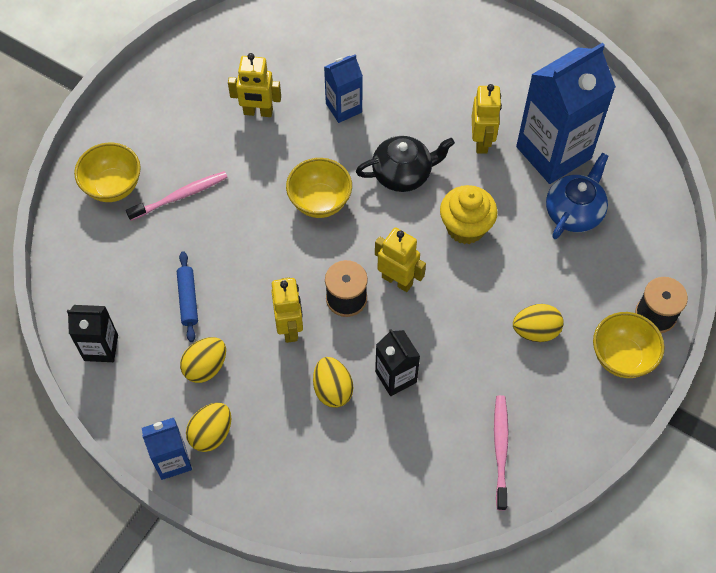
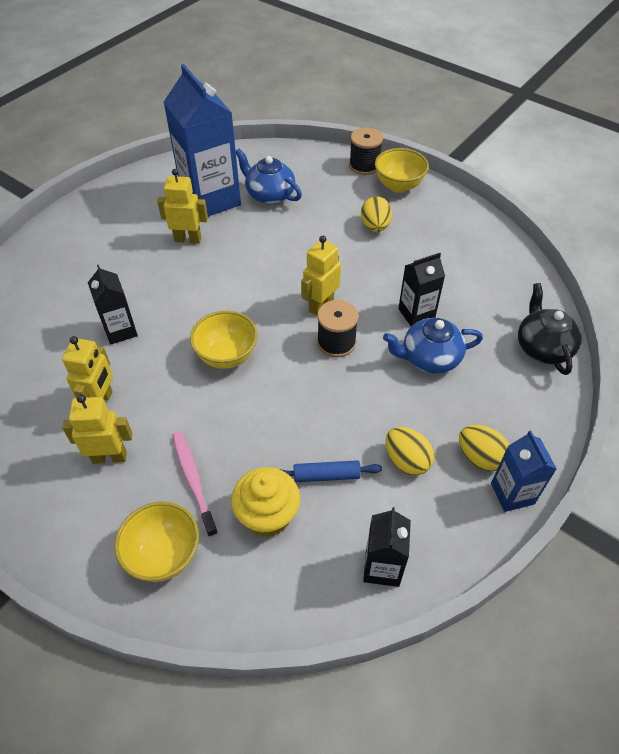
camera: 85 degrees left, 10 degrees down
(290, 328) = (365, 387): yellow robot -> yellow robot (109, 457)
(332, 389) = (429, 358): yellow egg -> blue teapot
(343, 108) = (120, 330): blue carton -> black carton
(403, 173) = (209, 293): black teapot -> black teapot (542, 347)
(465, 227) = (273, 257): yellow cupcake -> yellow cupcake (267, 516)
(500, 450) = (478, 256): pink toothbrush -> none

